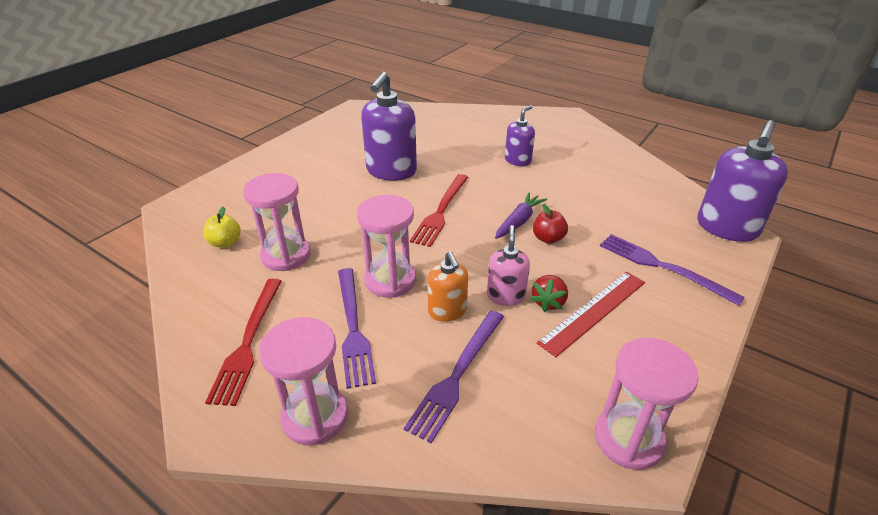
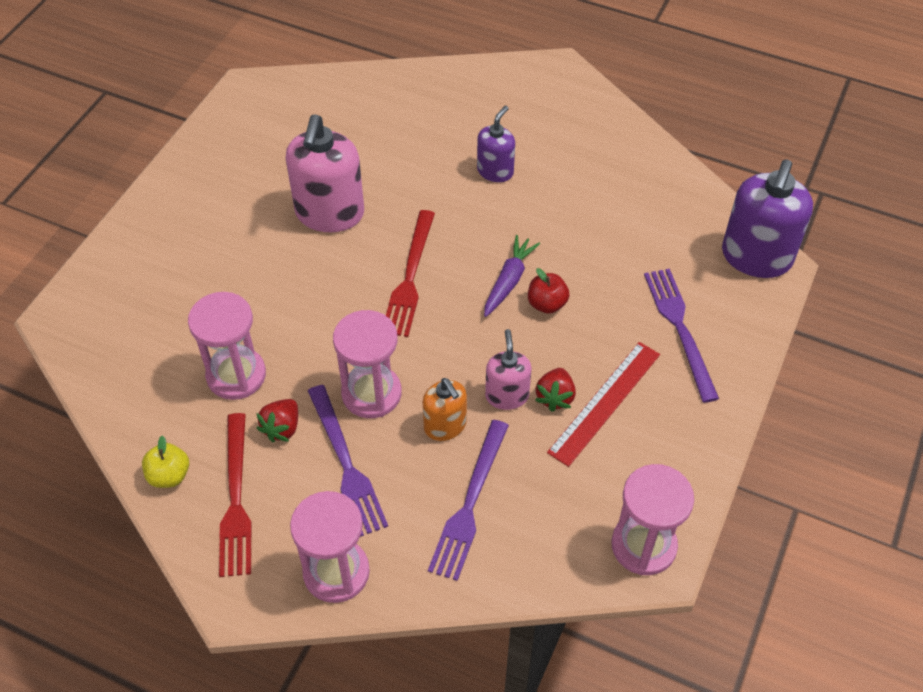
camera: 10 degrees left, 15 degrees up
(225, 243) = (153, 366): yellow apple -> yellow apple (169, 475)
(308, 295) = (282, 428): none -> red strawberry
(391, 171) = (329, 214): purple soap dispenser -> pink soap dispenser
(662, 267) = (680, 328): purple fork -> purple fork turned 45 degrees clockwise

